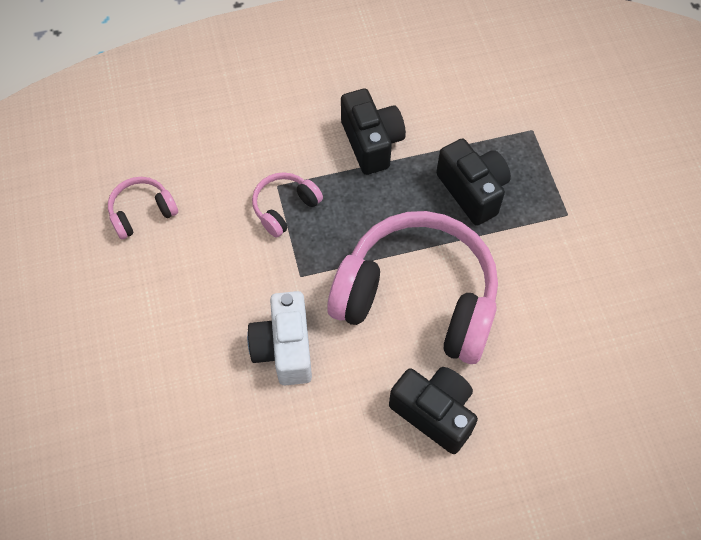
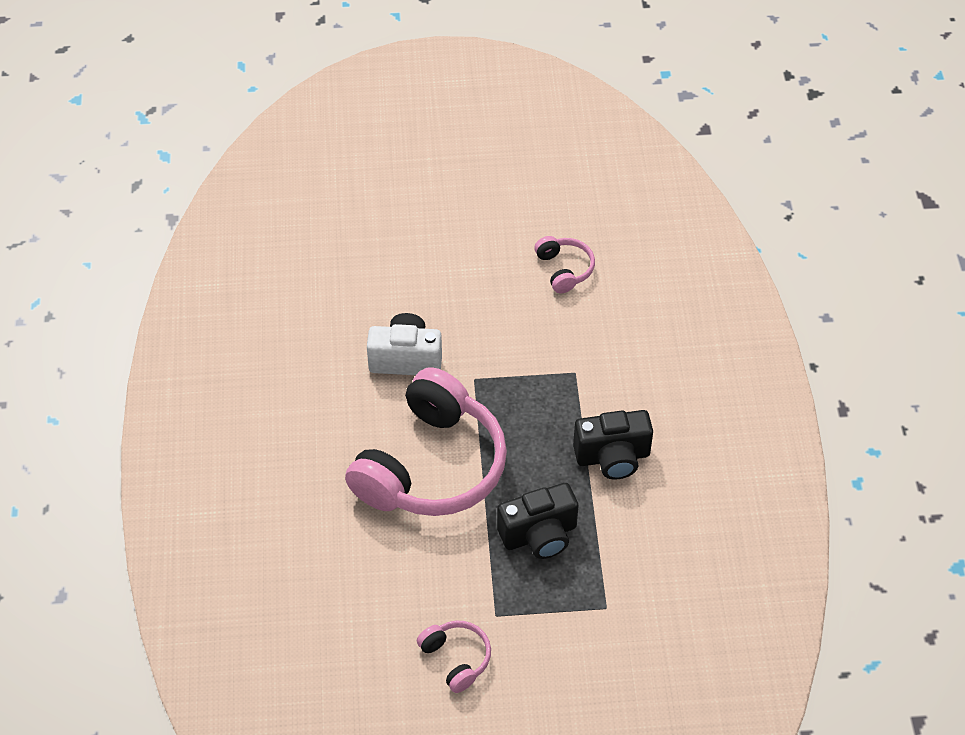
camera: 100 degrees right, 10 degrees down
(285, 208) = (549, 376): pink headphones -> pink headphones (456, 659)
(434, 413) = (318, 459): black camera -> none

